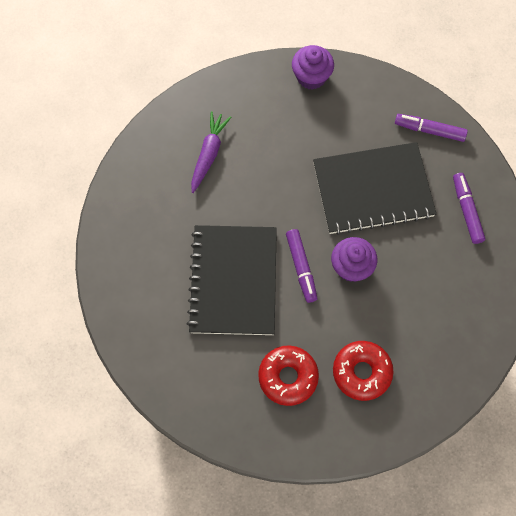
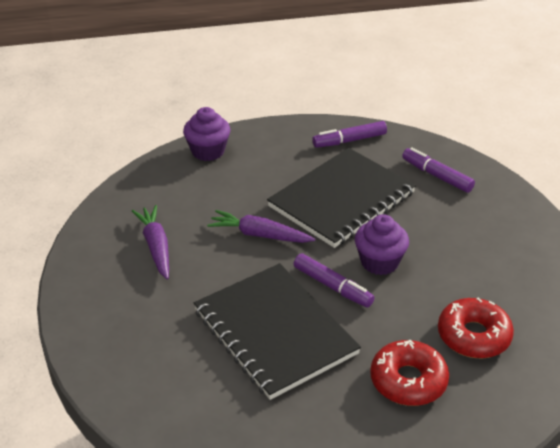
camera: 35 degrees left, 30 degrees down
(287, 187) = (260, 235): none -> purple carrot

